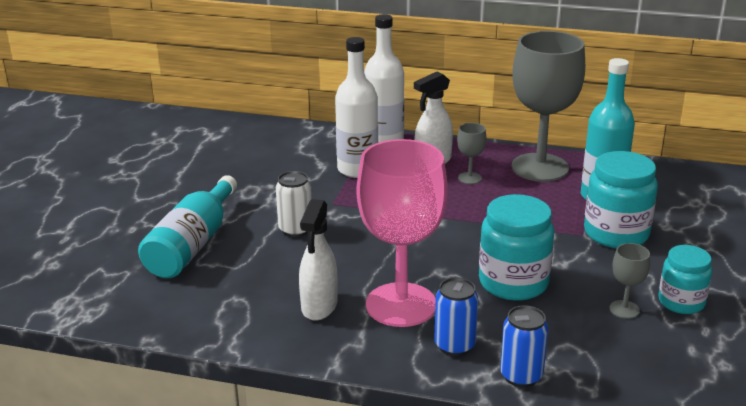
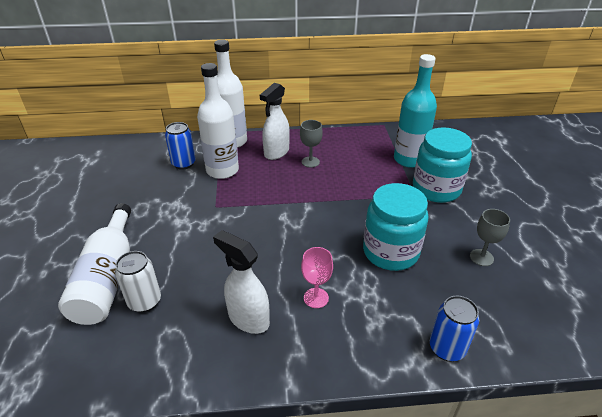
camera: 20 degrees left, 10 degrees up
(192, 244) = (107, 277): turquoise bottle -> white bottle
(295, 230) = (195, 240): white can -> white can (144, 301)
(319, 307) = (248, 319): white spray bottle -> white spray bottle turned 135 degrees clockwise
(401, 305) = (316, 298): pink goblet -> pink goblet, size x0.41
(454, 345) = (379, 330): blue can -> blue can (183, 164)
(540, 167) = (355, 143): grey goblet -> none
(681, 302) = (514, 240): turquoise jar -> none

